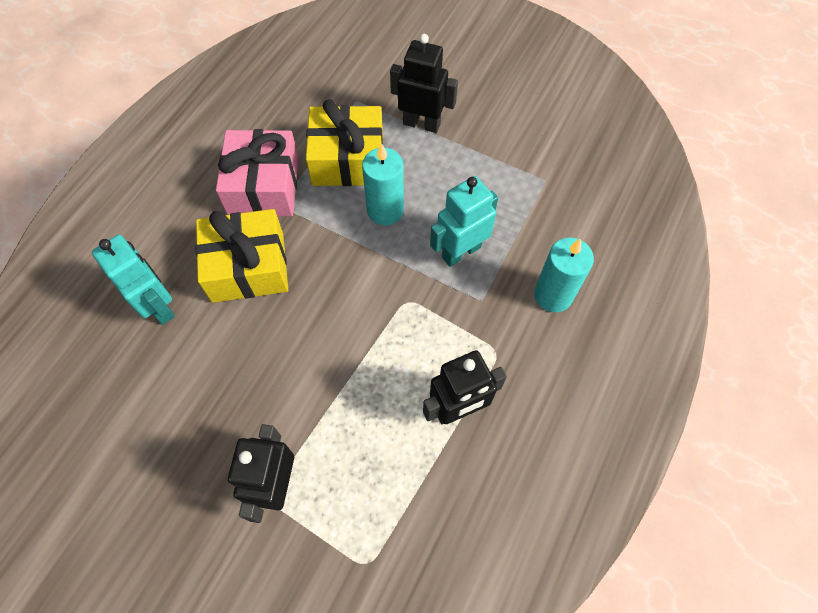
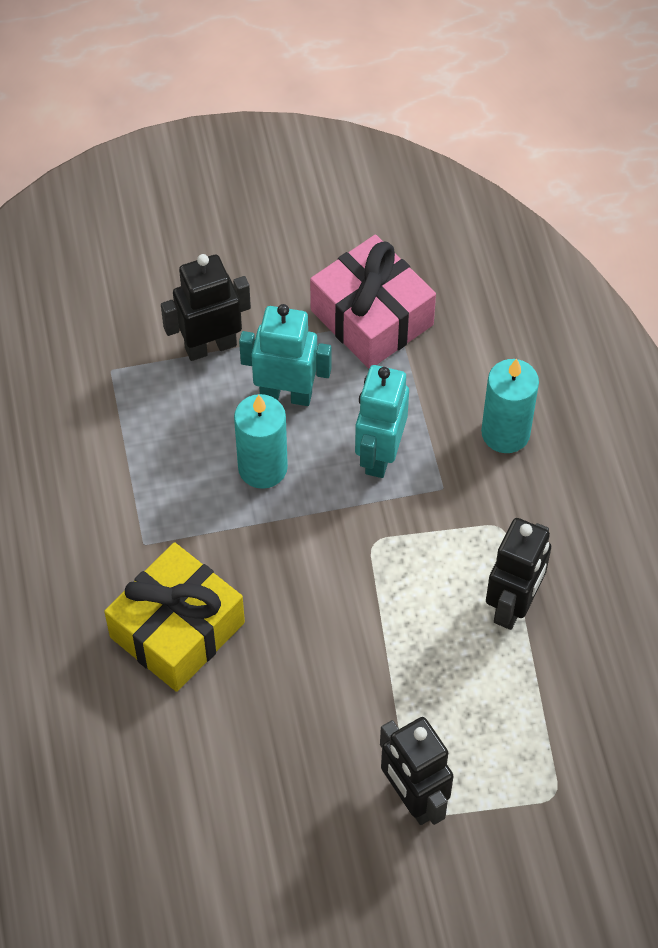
camera: 40 degrees left, 5 degrees down
(159, 306) = (124, 737): turquoise robot -> turquoise robot (286, 394)
(263, 186) = (105, 536): pink gift -> pink gift (371, 317)
(348, 160) = (169, 442): yellow gift -> none

